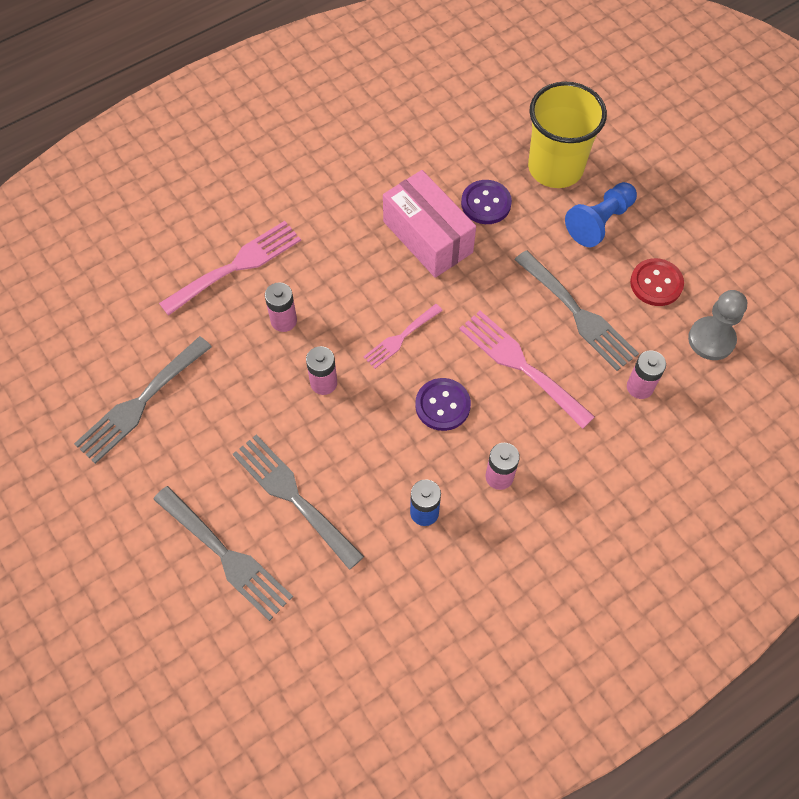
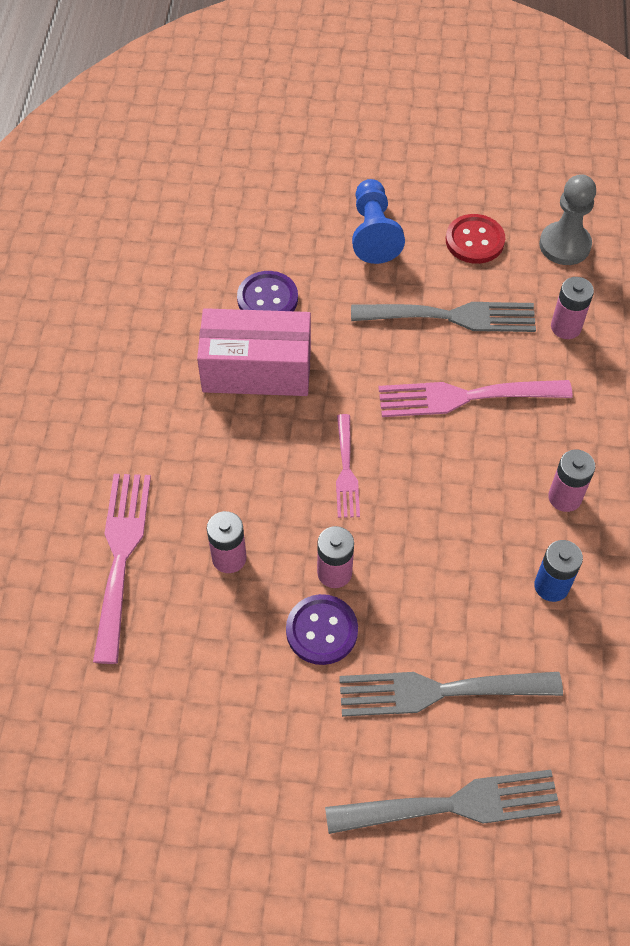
camera: 50 degrees left, 5 degrees down
(140, 403) = (197, 767): grey fork -> none
(442, 405) = (451, 489): purple button -> purple button (322, 630)
(555, 167) = (284, 221): yellow cup -> none

